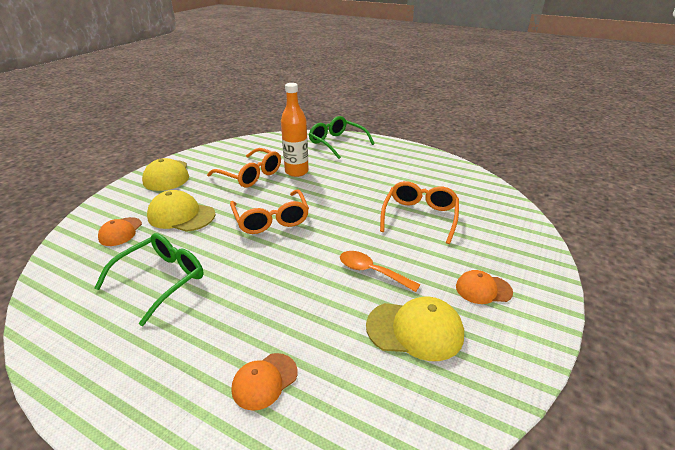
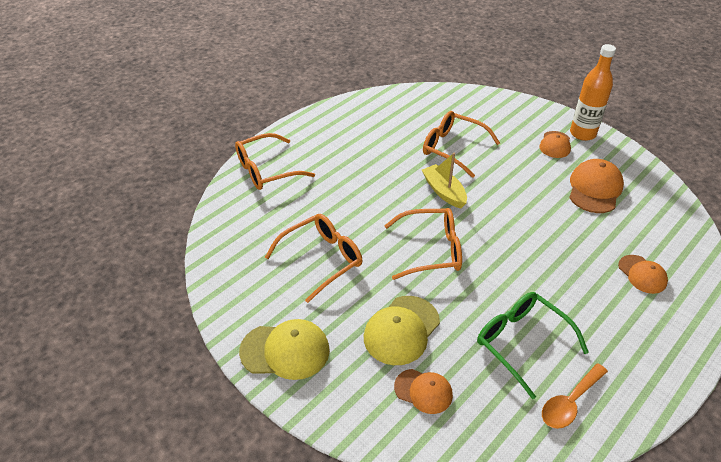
camera: 75 degrees left, 10 degrees up
(296, 172) = (330, 217): orange bottle -> orange bottle (582, 134)
(337, 143) = (266, 170): green glasses -> orange glasses
(351, 218) = (444, 192): none -> yellow boat
(371, 272) = (528, 196): orange spoon -> orange spoon (570, 402)
(415, 330) = (594, 189): yellow cap -> orange cap

